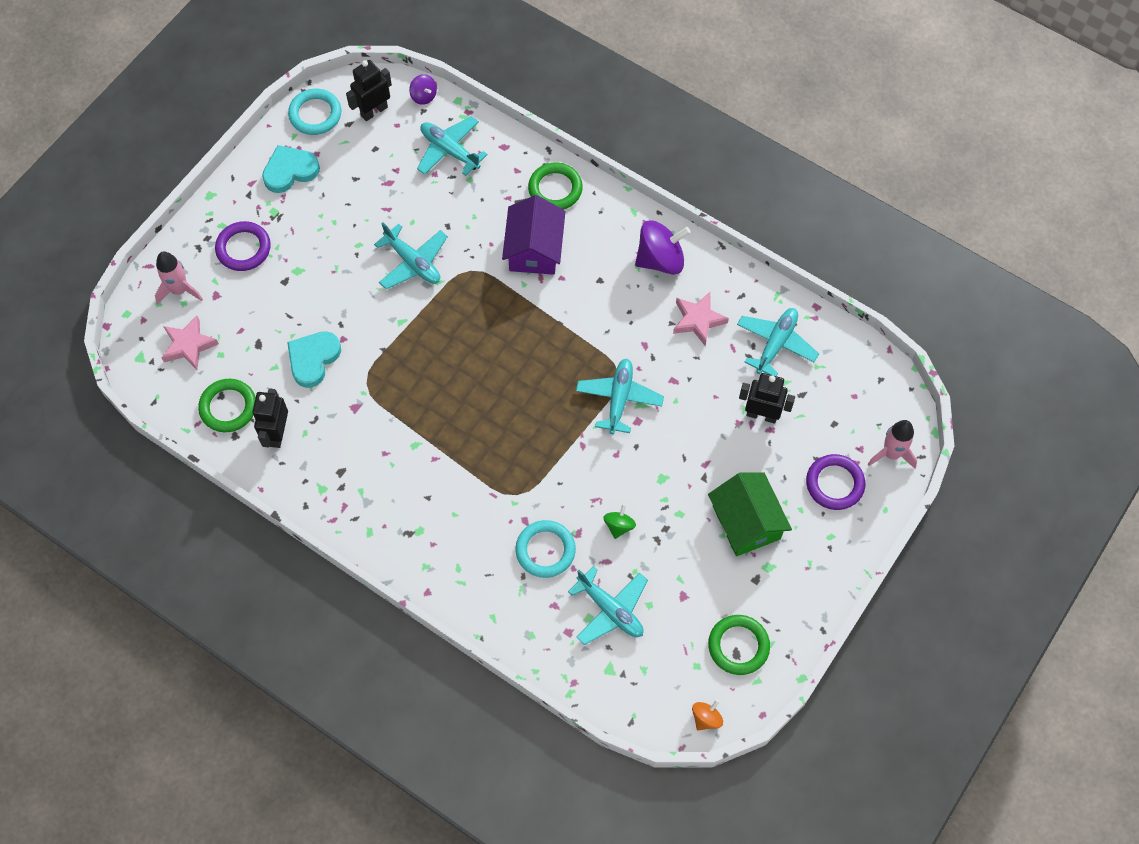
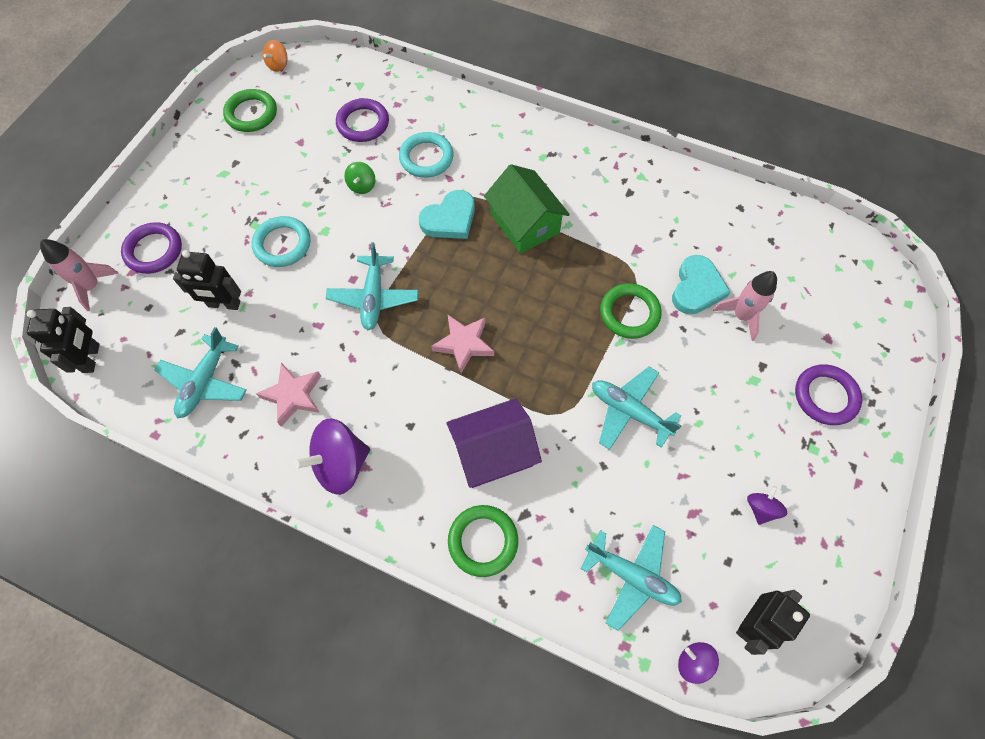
camera: 170 degrees right, 0 degrees up
(179, 290) = (868, 337): pink rocket -> pink rocket (741, 316)
(189, 345) = (827, 282): pink star -> pink star (464, 344)
(228, 407) = (759, 231): green ring -> green ring (629, 313)
(277, 433) = (701, 215): black robot -> black robot (91, 358)
(290, 171) = (820, 508): turquoise heart -> turquoise heart (450, 219)
(315, 114) = (826, 602): turquoise ring -> turquoise ring (282, 244)
(335, 177) = (761, 508): none -> purple spinning top
(534, 249) = (493, 452): purple house -> purple house turned 75 degrees clockwise
(610, 610) = (363, 123): turquoise plane -> purple ring
(746, 522) = (242, 205): green house -> green house (524, 223)

